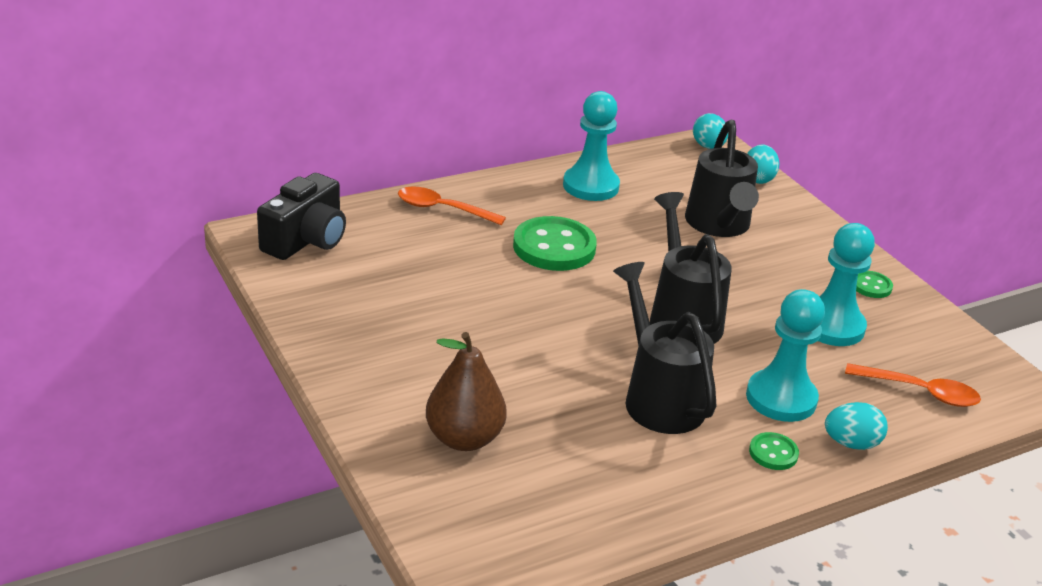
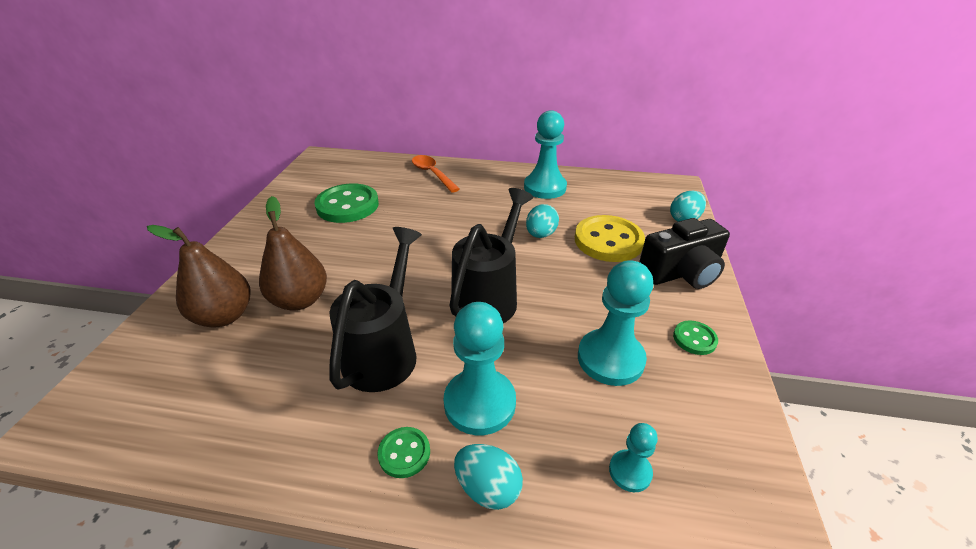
camera: 40 degrees right, 5 degrees up
(306, 240) = (337, 168): black camera -> black camera (681, 273)
(516, 393) = (300, 300): none -> brown pear
(554, 247) = (466, 216): green button -> green button (347, 205)
(708, 147) = (668, 187): turquoise egg -> turquoise egg (540, 234)
(719, 225) = (608, 241): black watering can -> yellow button
(920, 392) = (630, 471): orange spoon -> turquoise pawn

